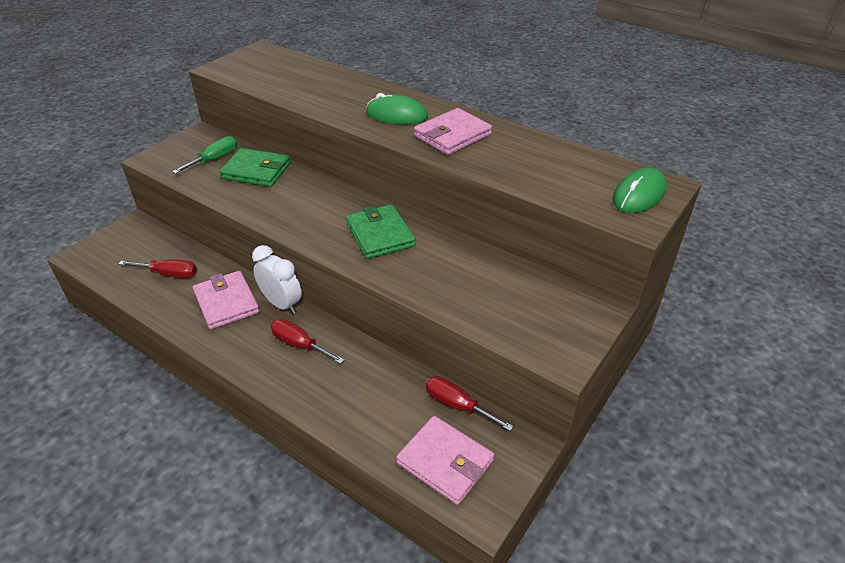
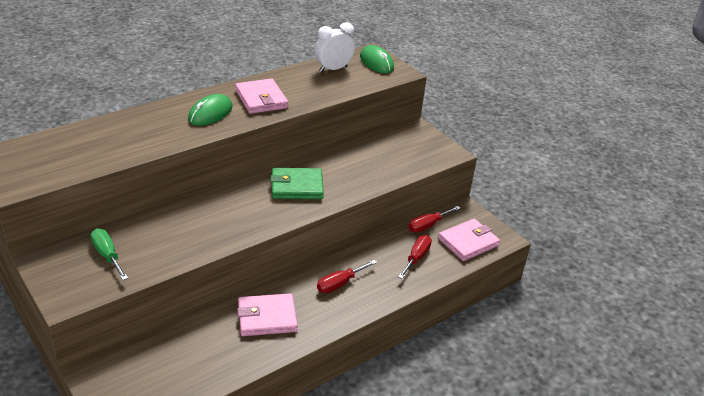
camera: 75 degrees left, 5 degrees down
(169, 274) = (201, 352): red screwdriver -> red screwdriver (416, 258)
(256, 171) = (153, 232): green wallet -> none
(282, 304) = (288, 285): white clock -> white clock (333, 69)

